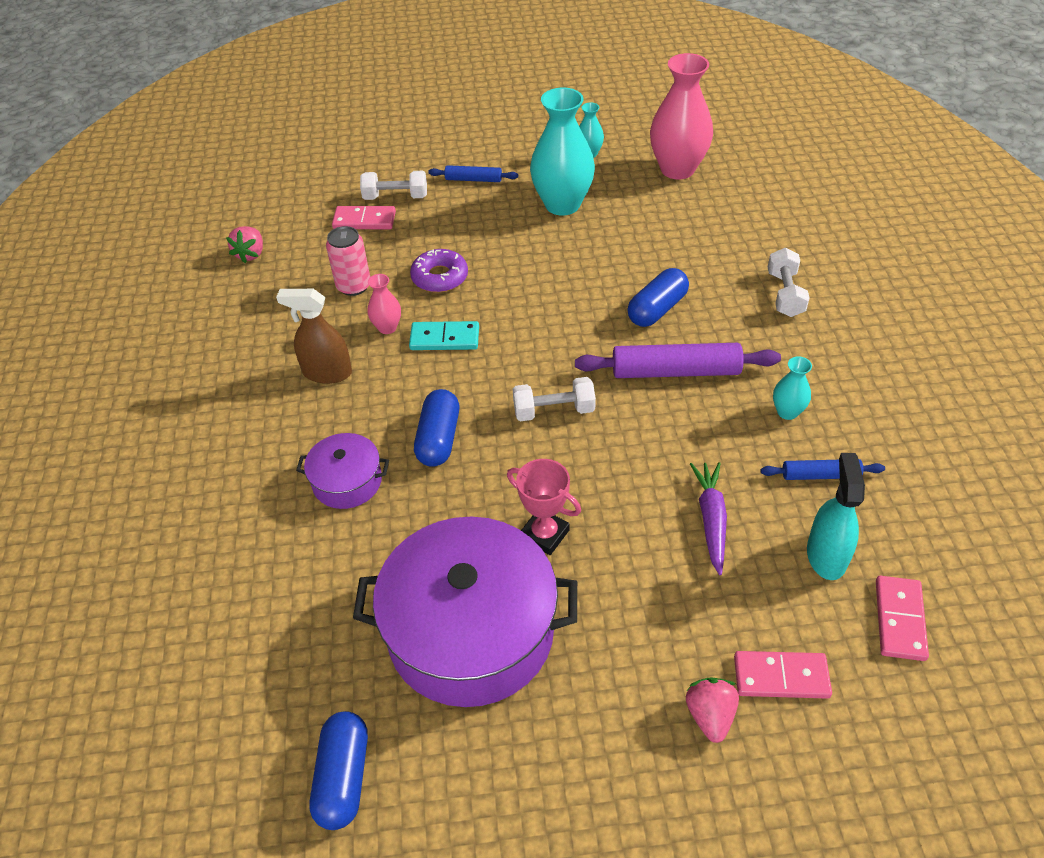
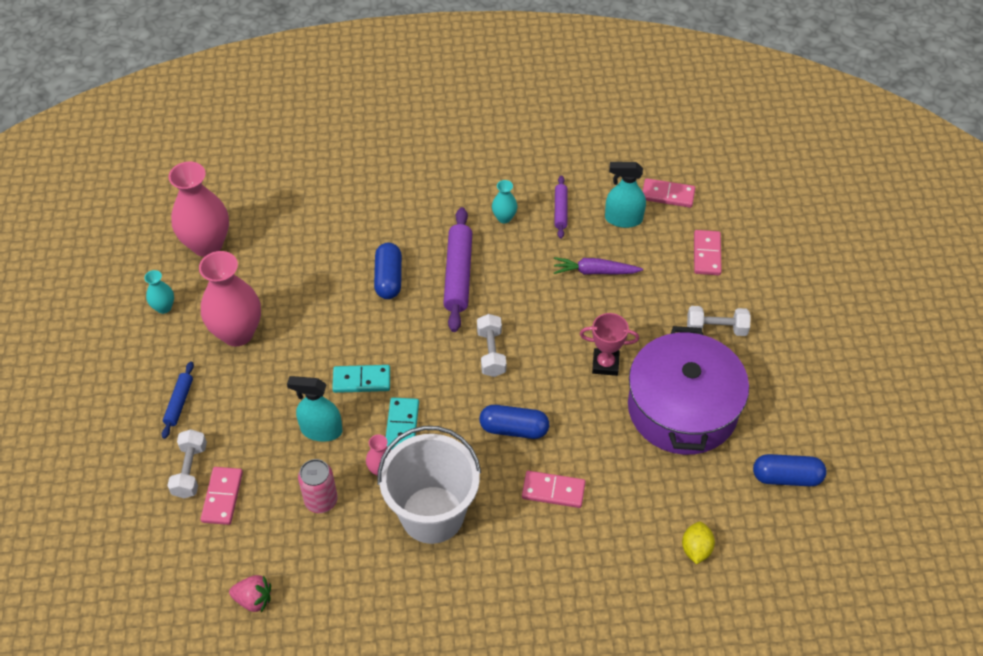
camera: 90 degrees left, 5 degrees up
(241, 643) = (696, 549): none -> yellow lemon
(327, 372) = (432, 514): brown spray bottle -> white bucket
(347, 481) = (553, 490): purple pot -> pink domino
(440, 277) = (321, 430): purple donut -> turquoise spray bottle
(506, 301) = (361, 380): none -> turquoise domino
(544, 534) = (605, 364): pink trophy -> pink trophy turned 60 degrees clockwise
(562, 204) = (237, 333): turquoise vase -> pink vase
(657, 309) = (389, 278): blue capsule -> blue capsule turned 45 degrees clockwise
(710, 716) = (733, 290): pink strawberry -> none
(785, 294) = (384, 199): white dumbbell -> white dumbbell (716, 328)
(820, 475) = (560, 210): blue rolling pin -> purple rolling pin

